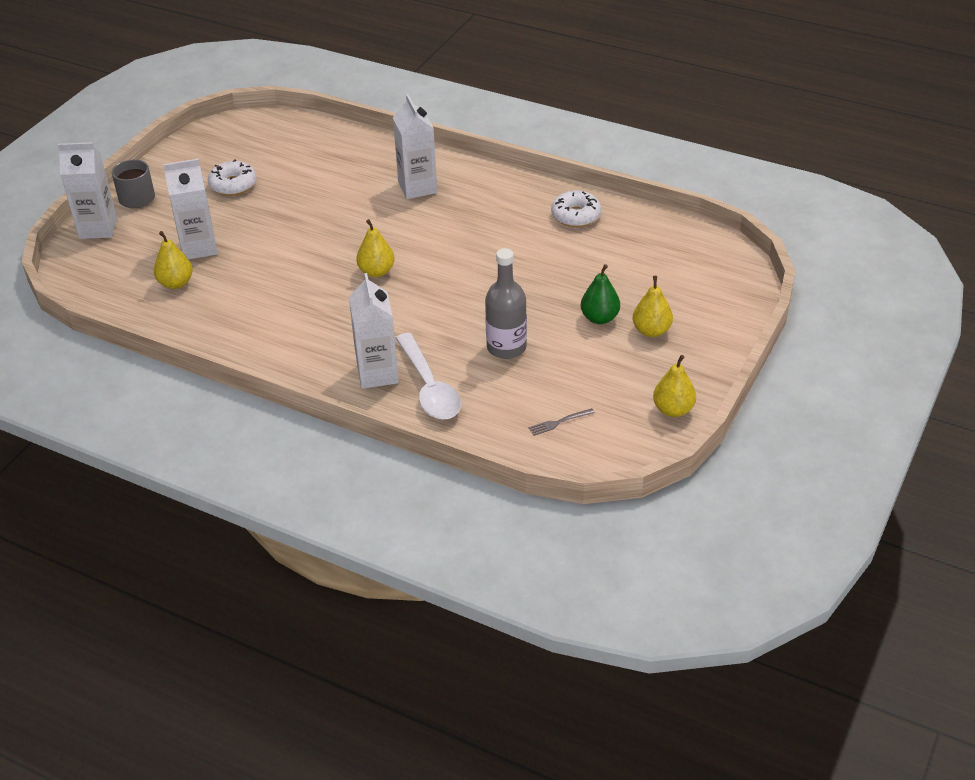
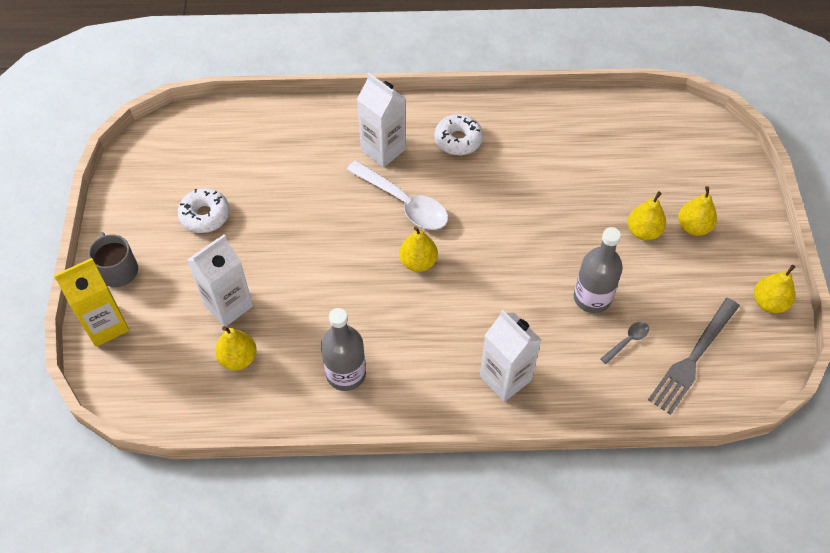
camera: 30 degrees left, 15 degrees up
(98, 228) = (106, 325): white carton -> yellow carton
(249, 323) = (346, 374): none -> grey bottle
(429, 387) = (560, 372): white spoon -> white spoon (403, 203)
(509, 388) = (627, 341): none -> grey spoon
(558, 422) = (692, 359): grey fork -> grey fork, size x2.28
(576, 215) = (543, 127): white donut -> white donut (458, 140)
(599, 318) = (643, 231): green pear -> yellow pear

